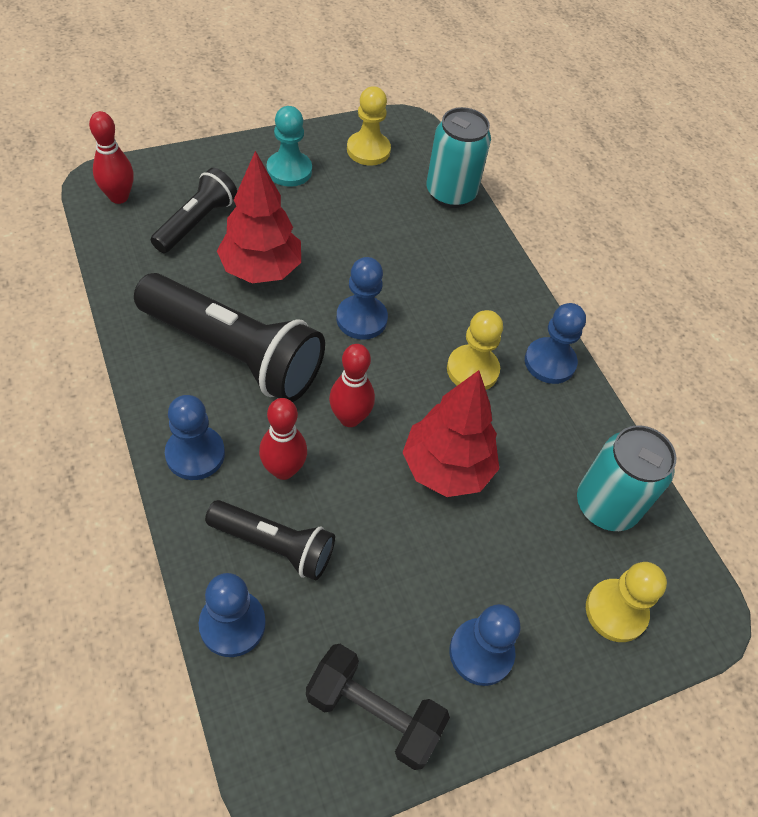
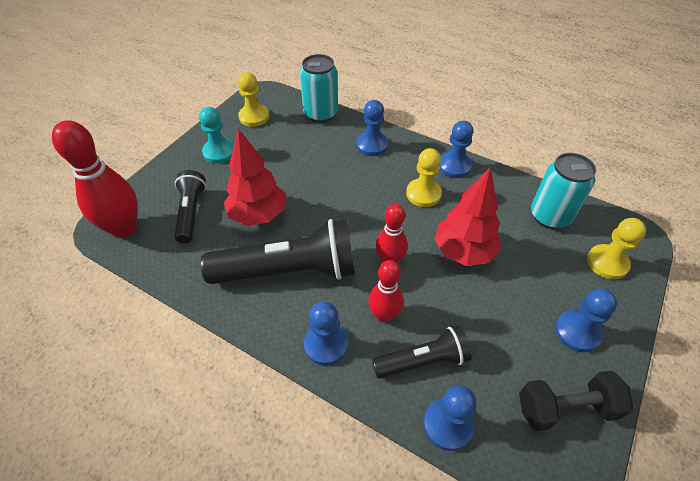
camera: 30 degrees left, 5 degrees down
(119, 197) = (124, 228): red bowling pin -> red bowling pin, size x1.68
(361, 319) = (341, 205): blue pawn -> blue pawn (372, 145)

